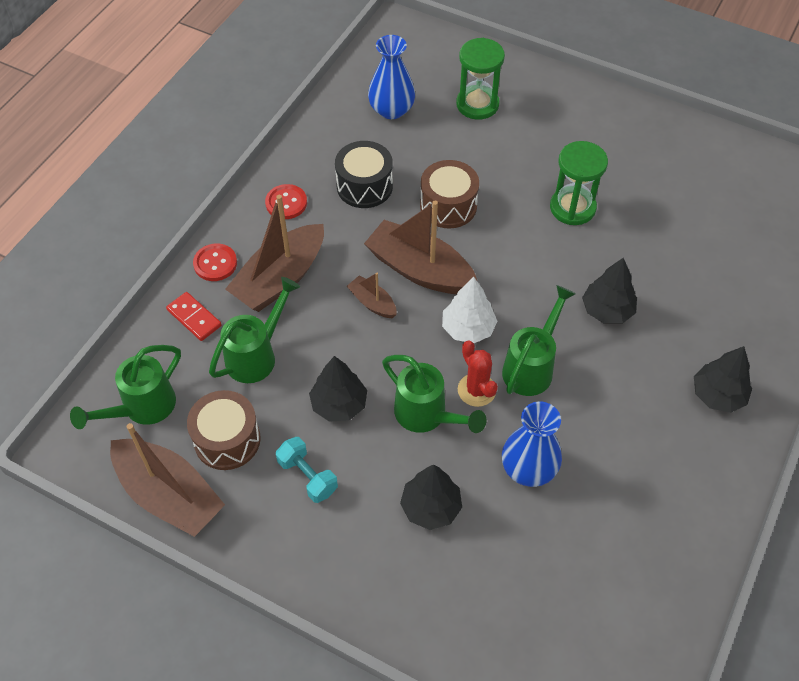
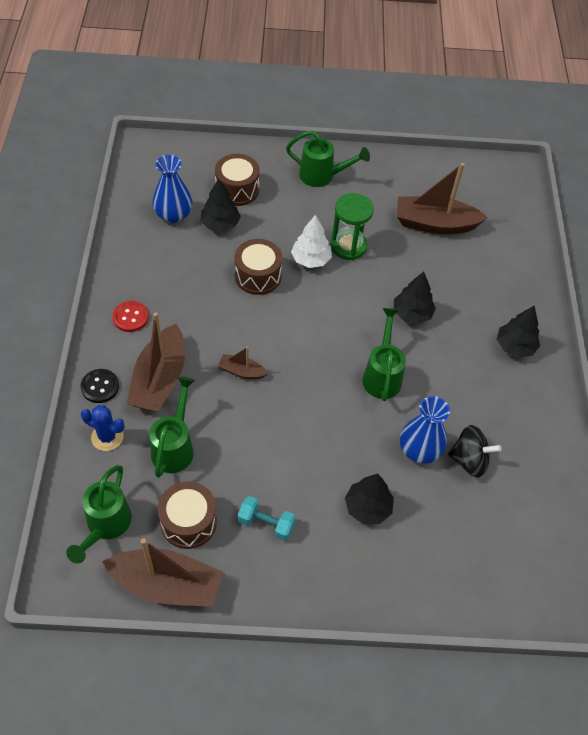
camera: 30 degrees left, 0 degrees up
(194, 318) = (107, 437): red domino -> blue cactus
(215, 263) = (100, 387): red button -> black button
(339, 404) = (259, 459): black tree -> black tree (220, 224)
(364, 186) = (185, 282): black drum -> none
(419, 270) = (263, 333): brown boat -> brown boat (434, 224)
(426, 415) = (328, 441): green watering can -> green watering can (322, 176)
(468, 328) = (322, 364): white tree -> white tree (311, 259)
(476, 390) = (353, 407): red cactus -> none
(477, 104) = (237, 189): green hourglass -> brown drum
(583, 505) = (469, 460): none -> black spinning top

